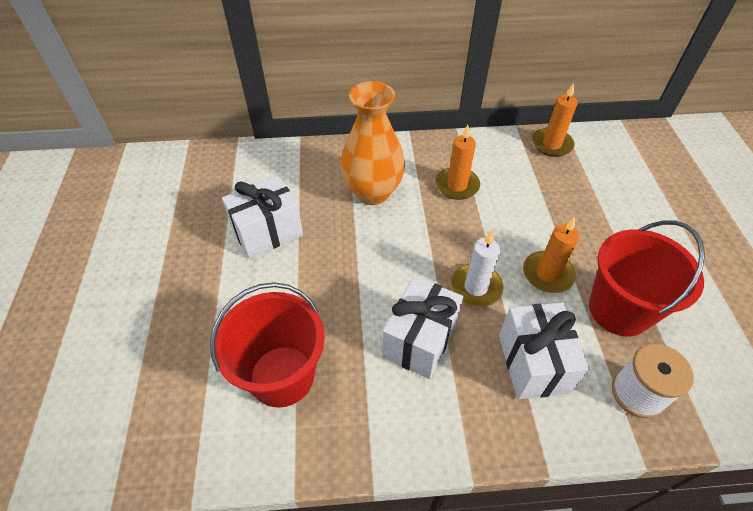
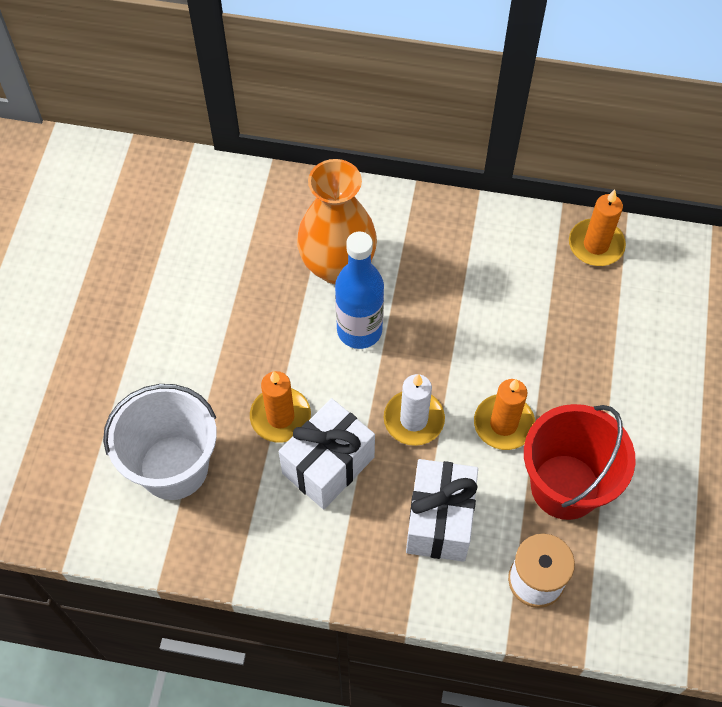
camera: 15 degrees right, 10 degrees up
(267, 232) = (198, 292): white gift -> none
(282, 375) = (174, 467): red bucket -> white bucket
(406, 232) = (359, 330): none -> blue bottle
(457, 185) = (445, 279): orange candle -> orange candle (280, 416)

